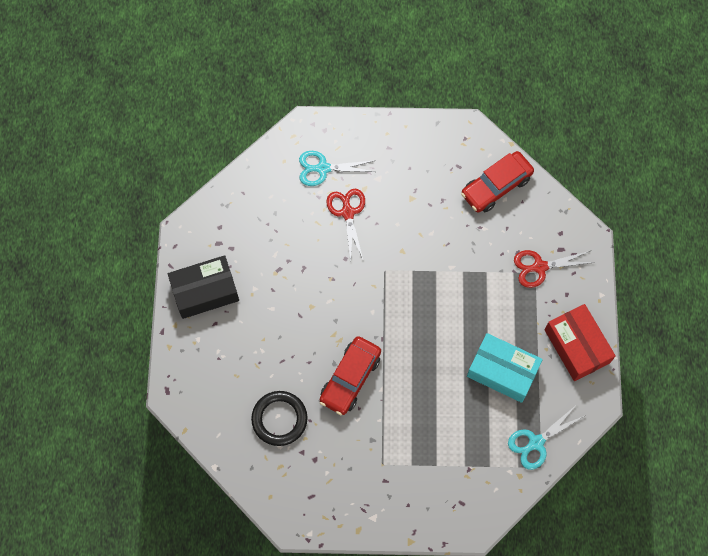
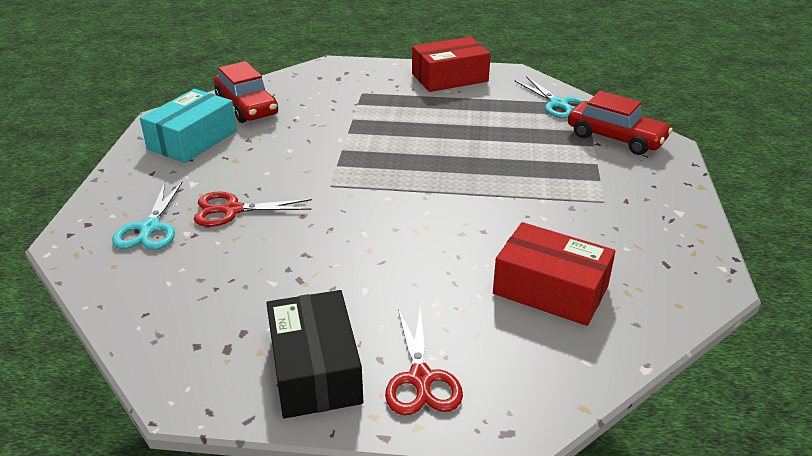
camera: 85 degrees left, 35 degrees down
(279, 419) = (550, 289): black ring -> red box
(350, 378) = (484, 220): red car -> red car (615, 138)
(502, 371) = (476, 117): turquoise box -> turquoise box (192, 140)
(539, 267) = (356, 90): red scissors -> red scissors (421, 379)

